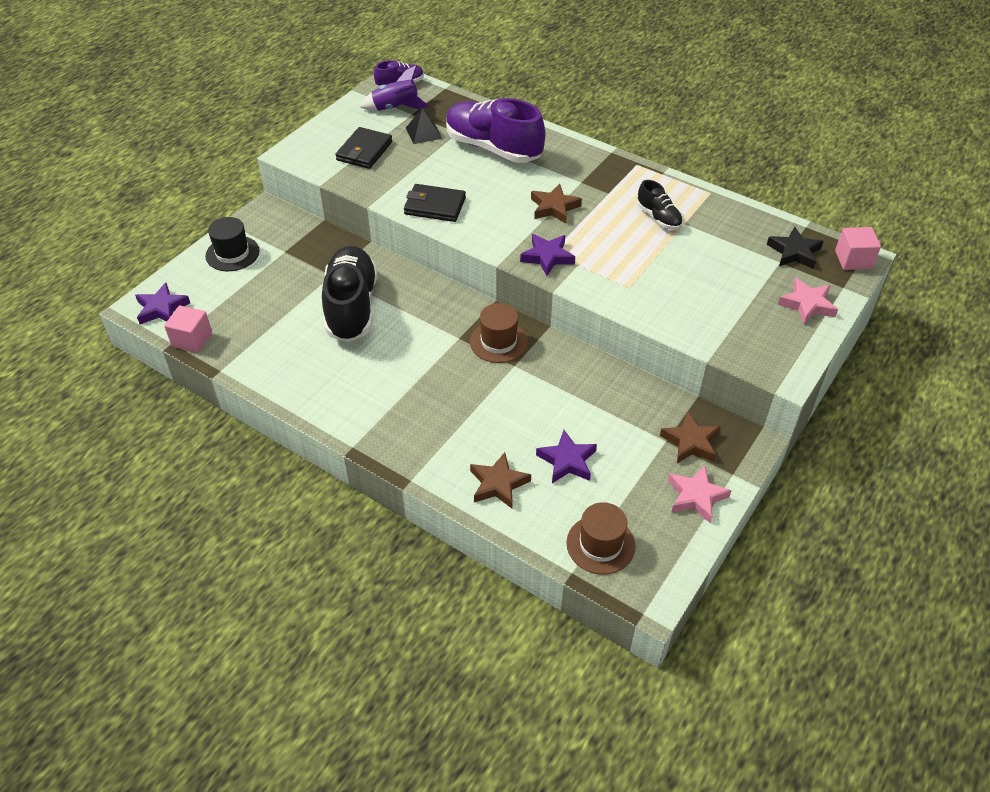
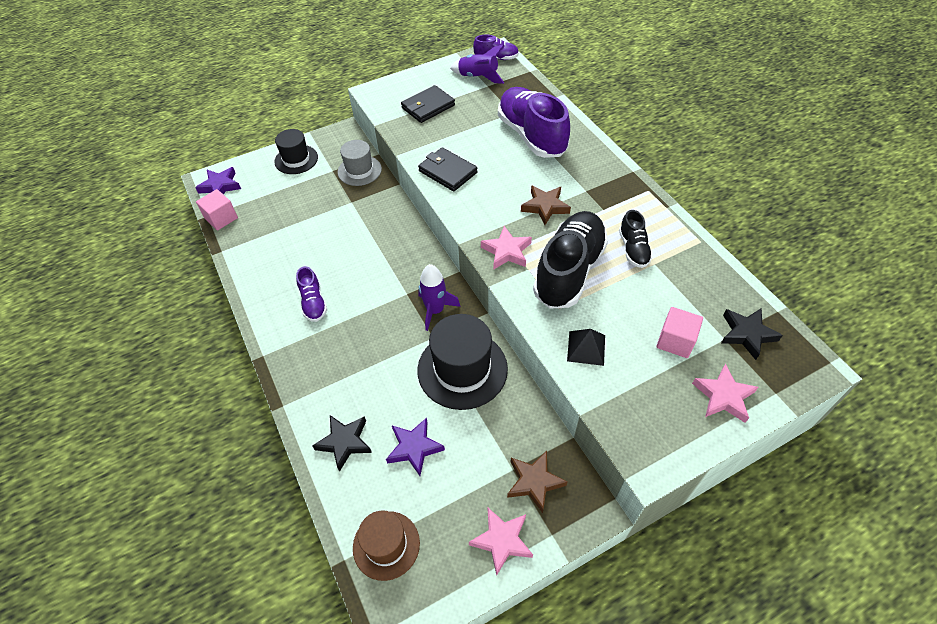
camera: 30 degrees right, 5 degrees up
(316, 242) = (359, 170): none -> grey hat
(351, 307) = (346, 234): black shoe -> black shoe (569, 271)
(368, 380) = (313, 303): none -> purple shoe
(423, 133) = (484, 105): black pyramid -> black pyramid (586, 348)
(498, 342) = (435, 310): brown hat -> purple rocket
(498, 484) = (344, 442): brown star -> black star
(547, 257) = (507, 251): purple star -> pink star
(562, 381) = (462, 369): none -> black hat
(853, 260) = (807, 367): pink cube -> pink cube (675, 341)

